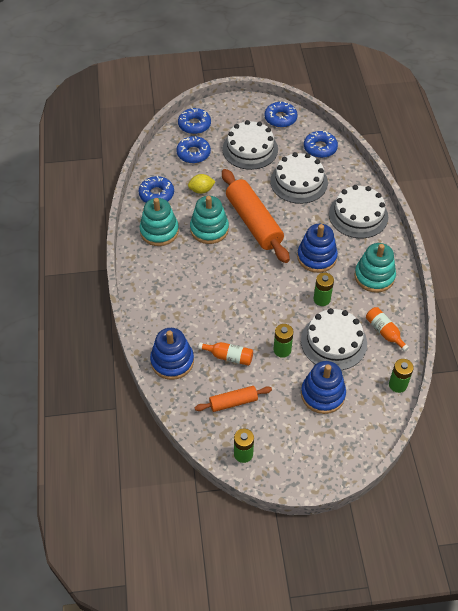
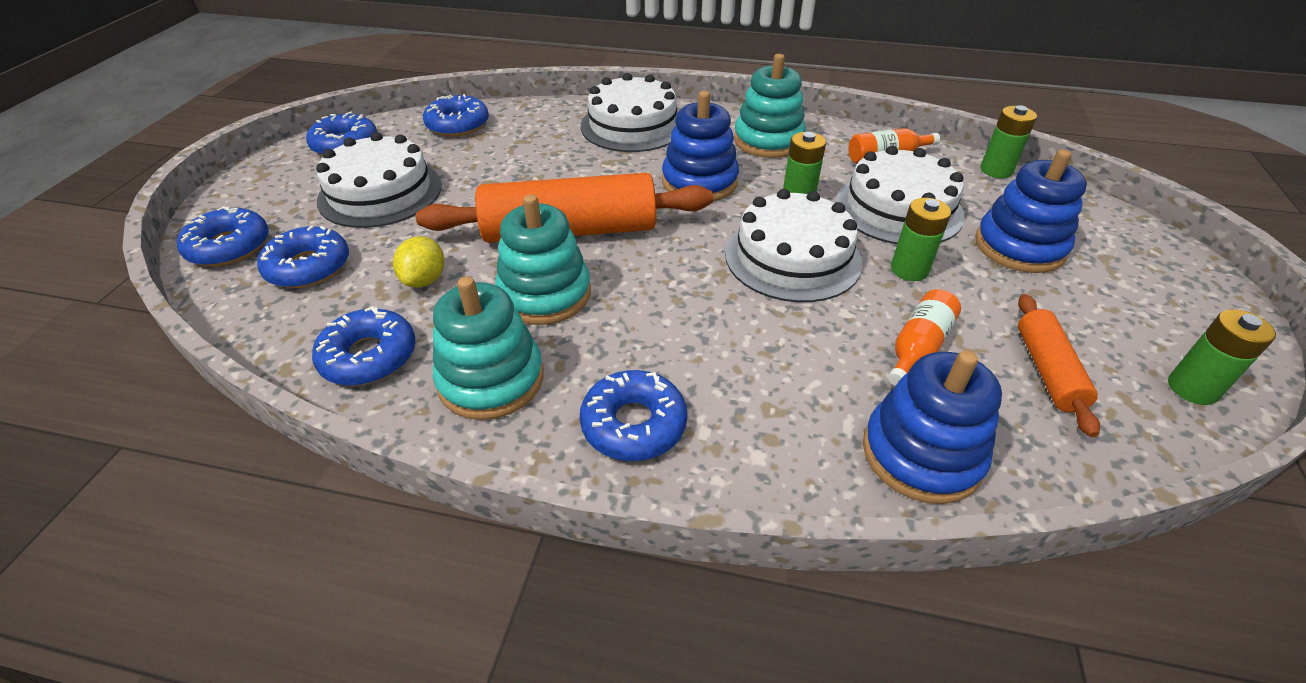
camera: 70 degrees left, 10 degrees down
(155, 277) = (634, 424): none -> blue donut
(299, 182) = (513, 160): white cake -> white cake (792, 257)

